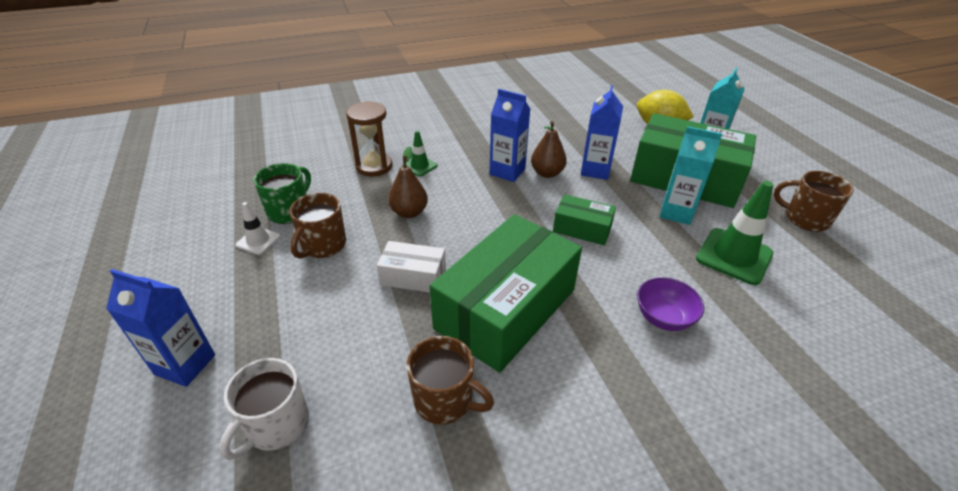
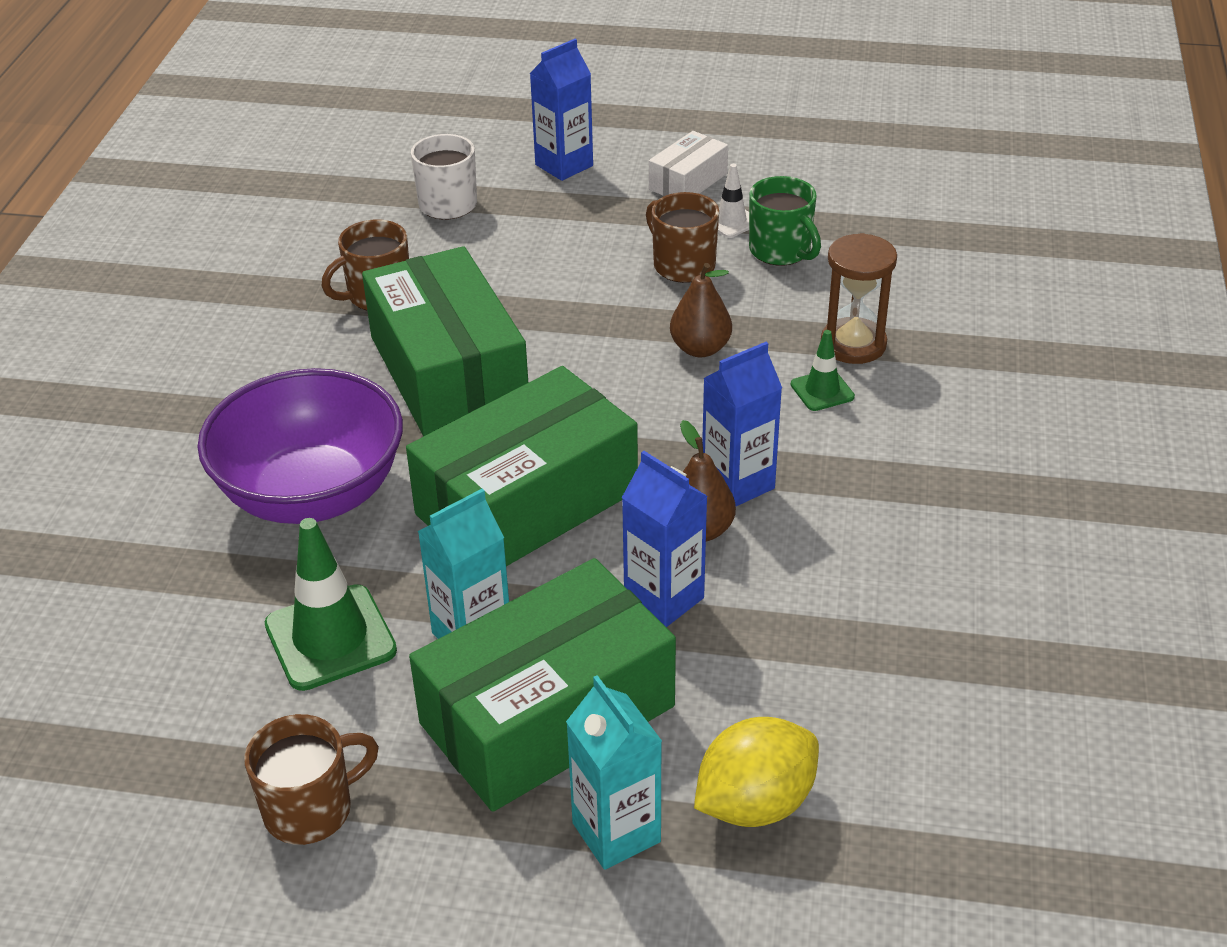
camera: 120 degrees right, 0 degrees up
(413, 276) = (565, 319): white box -> white box (688, 182)
(582, 229) = (527, 503): green box -> green box, size x2.11
(663, 318) = (312, 494): purple bowl -> purple bowl, size x2.18

